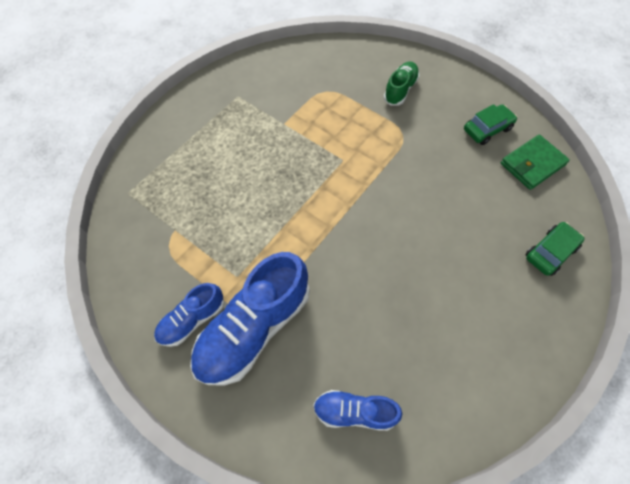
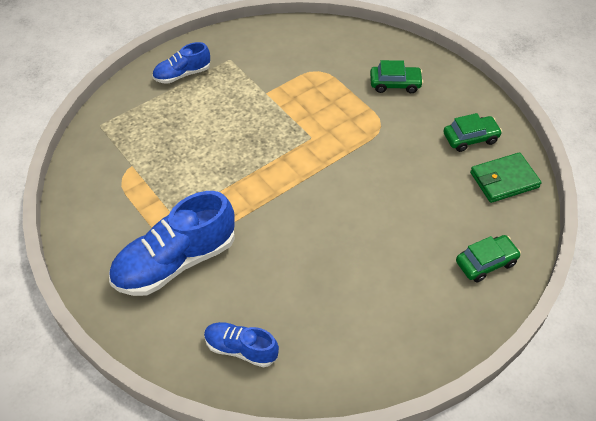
camera: 15 degrees right, 10 degrees down
(192, 320) = (123, 242): blue shoe -> blue shoe (182, 74)
(400, 90) = (395, 84): green shoe -> green car

